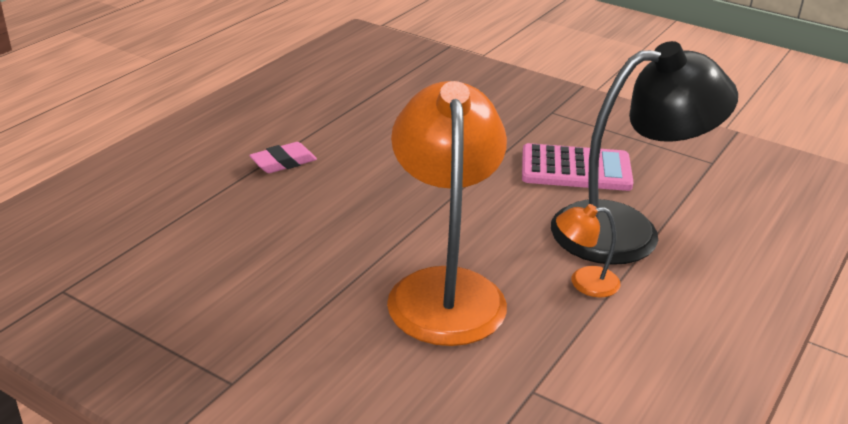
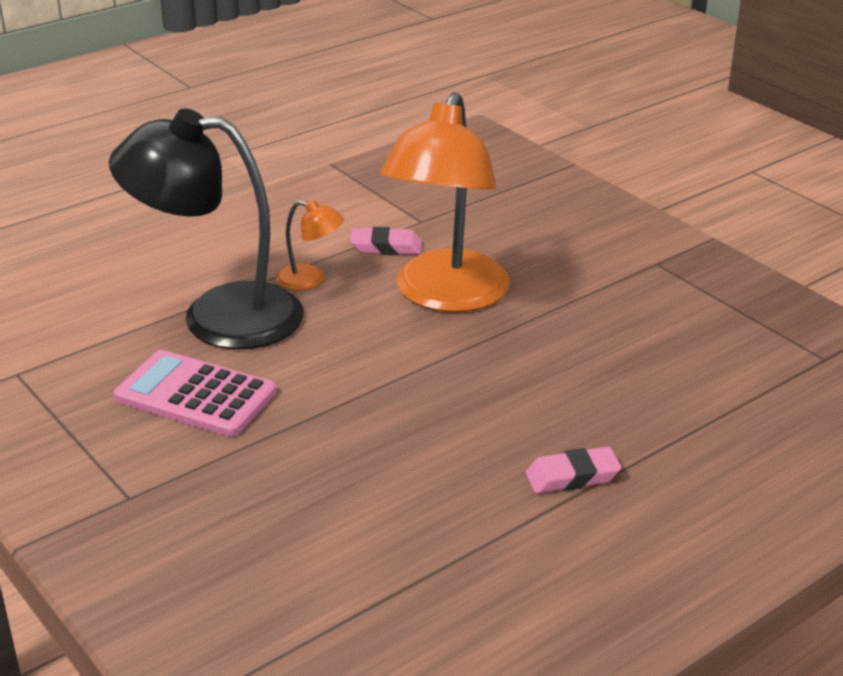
camera: 160 degrees left, 0 degrees up
(543, 340) = (386, 247): none -> pink eraser

